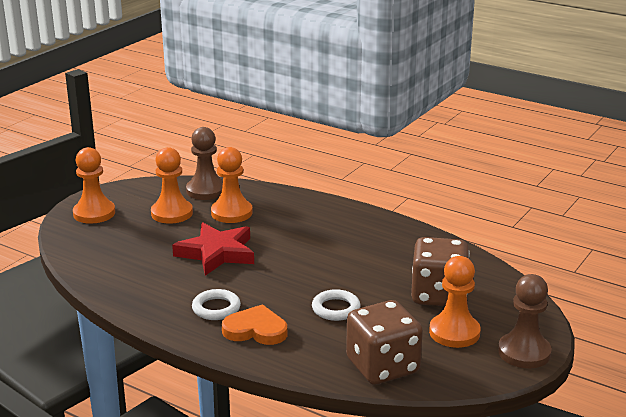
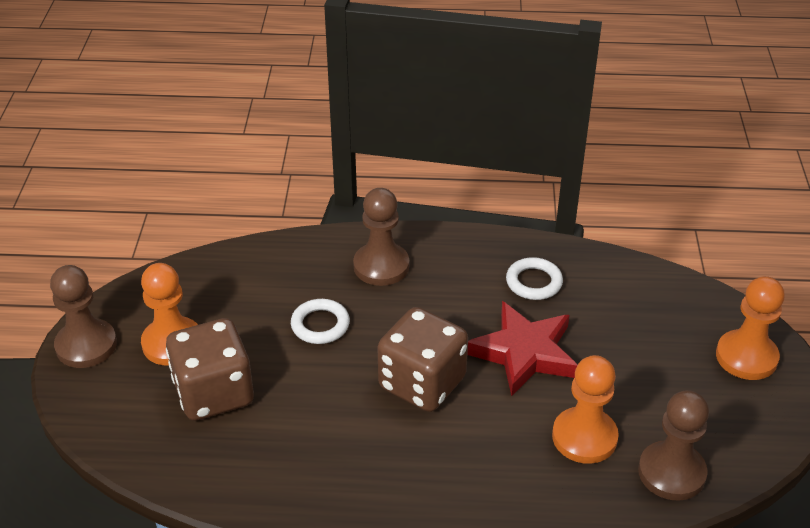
camera: 150 degrees right, 15 degrees up
(172, 213) = (657, 400): orange pawn -> none
(216, 308) = (444, 276): white ring -> white ring (534, 282)
(255, 330) = (381, 266): orange heart -> brown pawn
(382, 367) = (227, 272): brown dice -> brown dice (422, 383)

